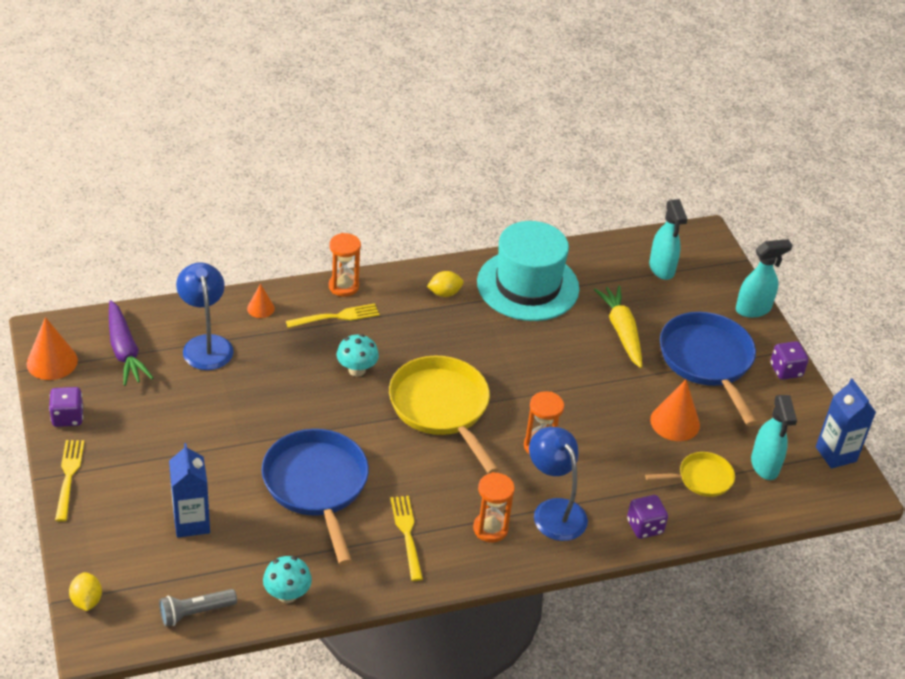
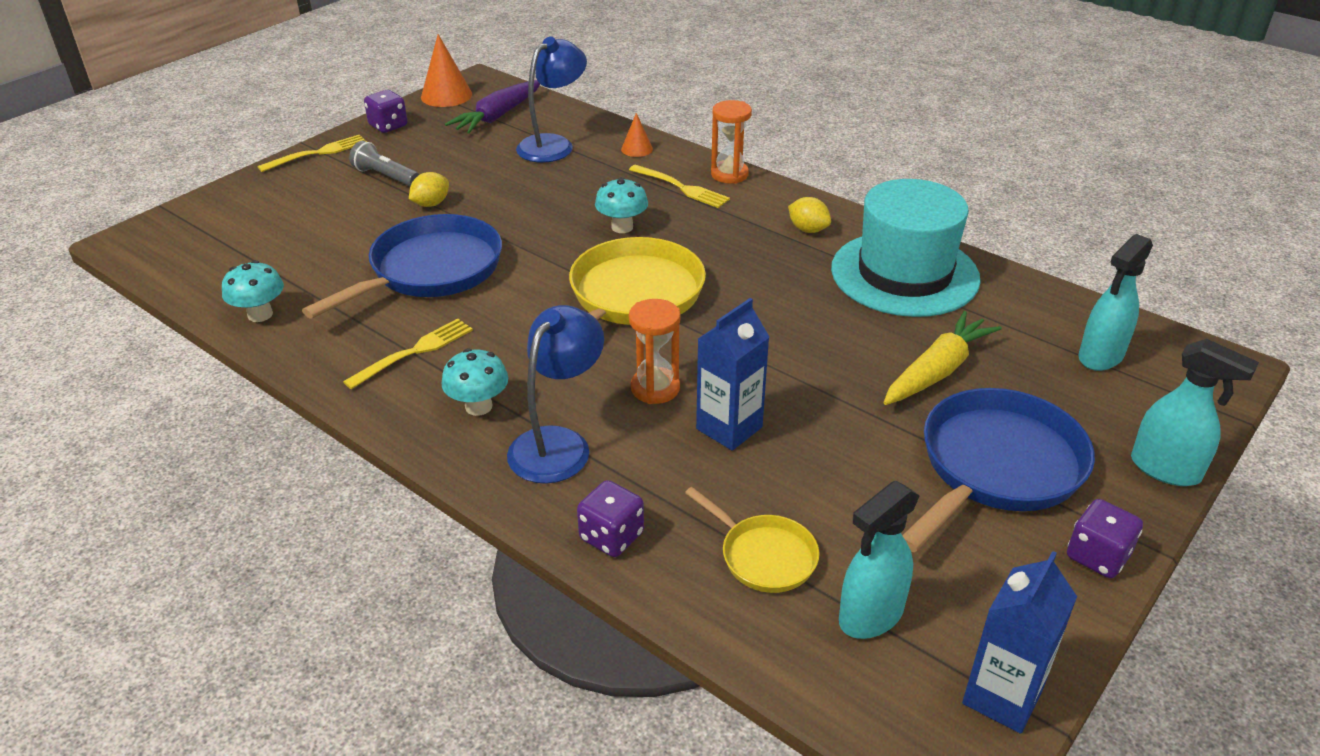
camera: 60 degrees right, 5 degrees down
(86, 601) = (172, 218): yellow lemon -> yellow lemon (431, 204)
(191, 522) = (314, 227): blue carton -> blue carton (729, 428)
(195, 612) = (196, 275): grey flashlight -> grey flashlight (385, 176)
(490, 529) = (478, 406): orange hourglass -> turquoise mushroom
(675, 422) = (839, 484): orange cone -> none

